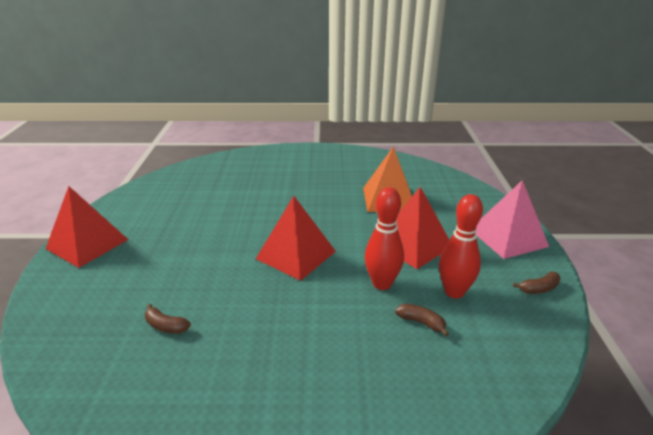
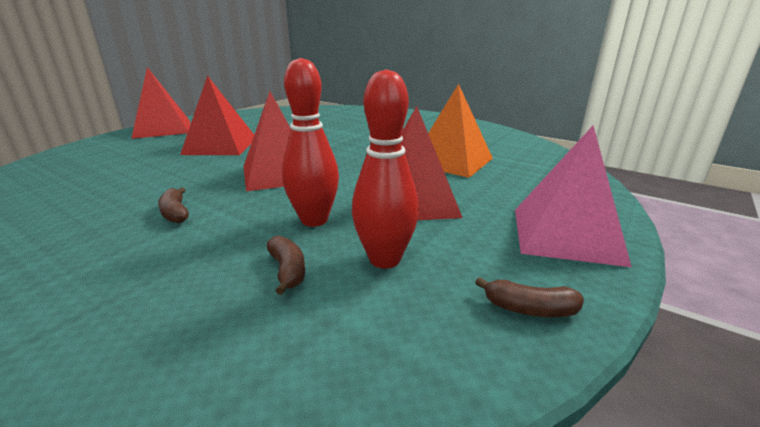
camera: 35 degrees right, 5 degrees down
(166, 326) = (97, 184): brown banana -> brown banana (175, 213)
(192, 244) = (220, 146): none -> red pyramid

